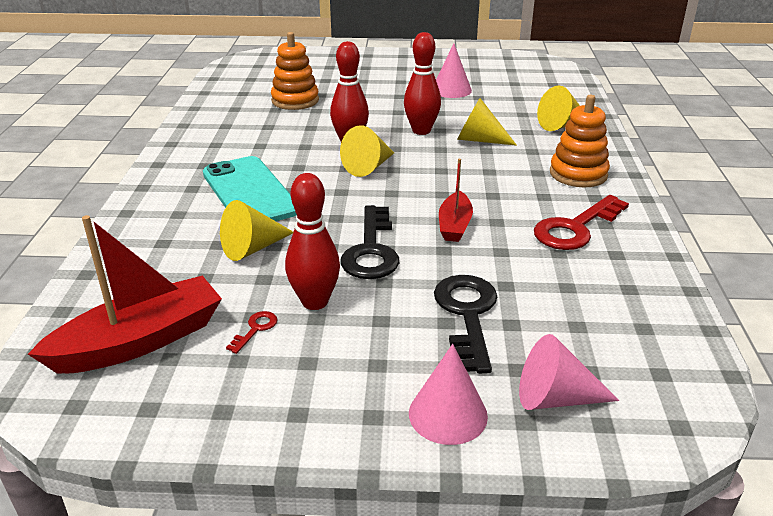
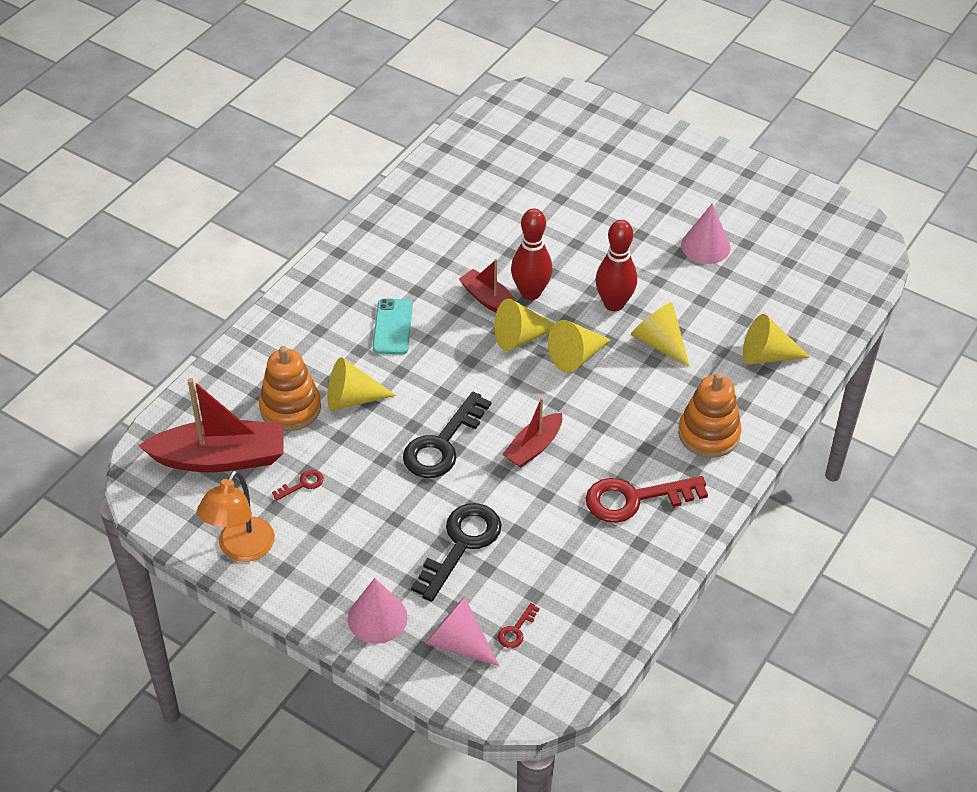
camera: 30 degrees right, 15 degrees up
(228, 416) = (241, 549): none -> orange lamp
(249, 192) = (392, 327): turquoise phone -> turquoise phone, size x0.57
(295, 101) = (526, 200): orange stacking toy -> orange stacking toy (290, 408)
(315, 302) = (360, 478): red bowling pin -> none
(320, 155) = (489, 300): none -> red boat
(426, 164) = (576, 356): none -> yellow cone
(597, 362) = (516, 630): none -> red key

